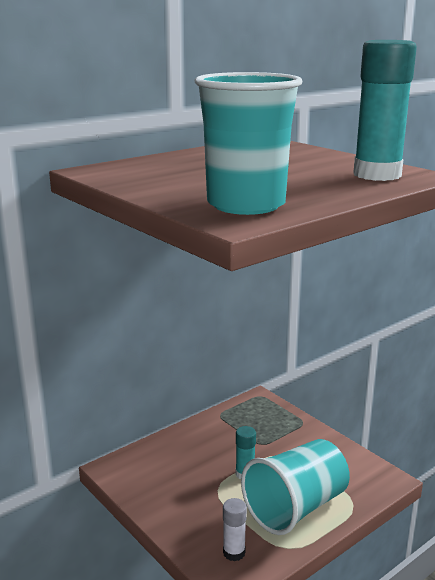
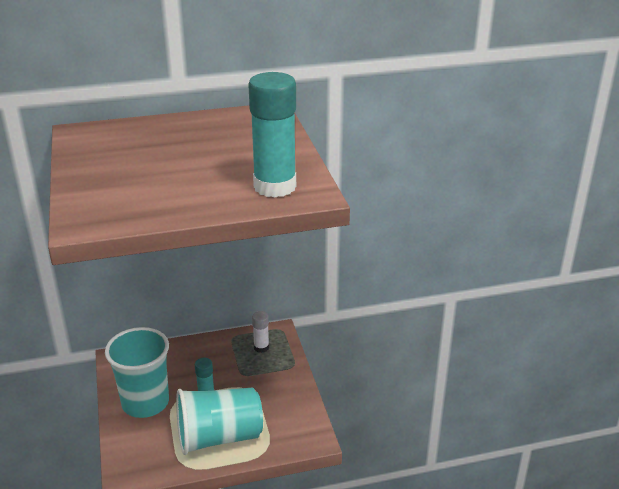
camera: 25 degrees right, 10 degrees up
(234, 552) = (144, 455): white glue stick -> white glue stick (261, 347)
(246, 205) = (116, 205): turquoise cup -> turquoise cup (145, 403)

